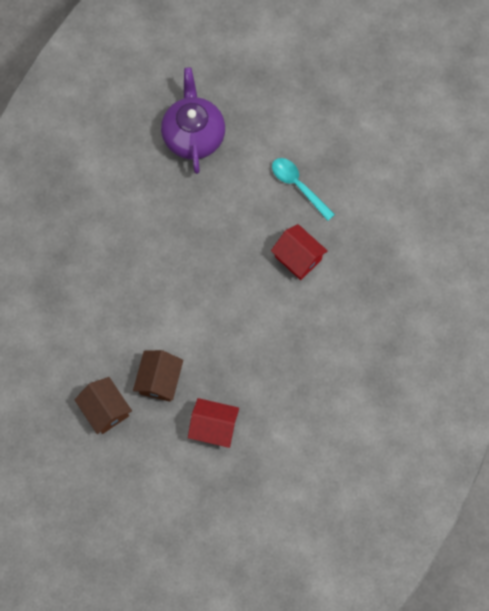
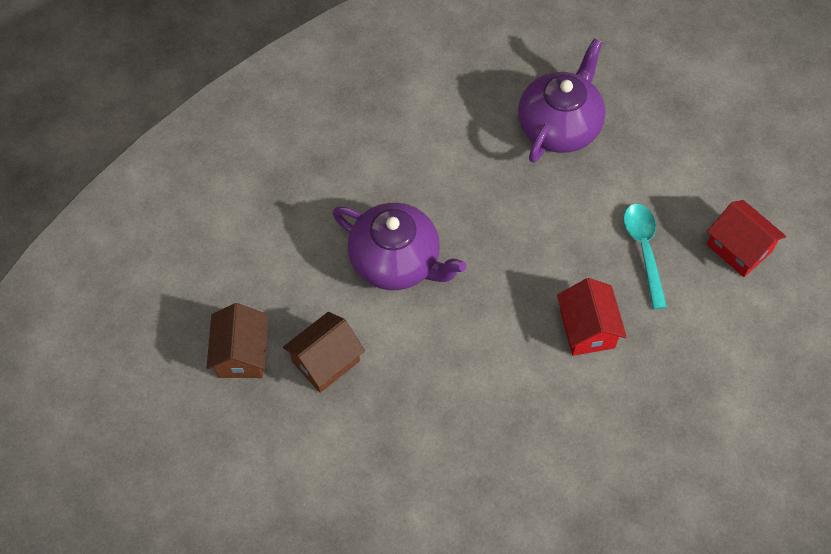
camera: 35 degrees right, 10 degrees down
(156, 289) = (396, 261): none -> purple teapot
(214, 427) = (348, 455): red house -> red house (739, 248)

